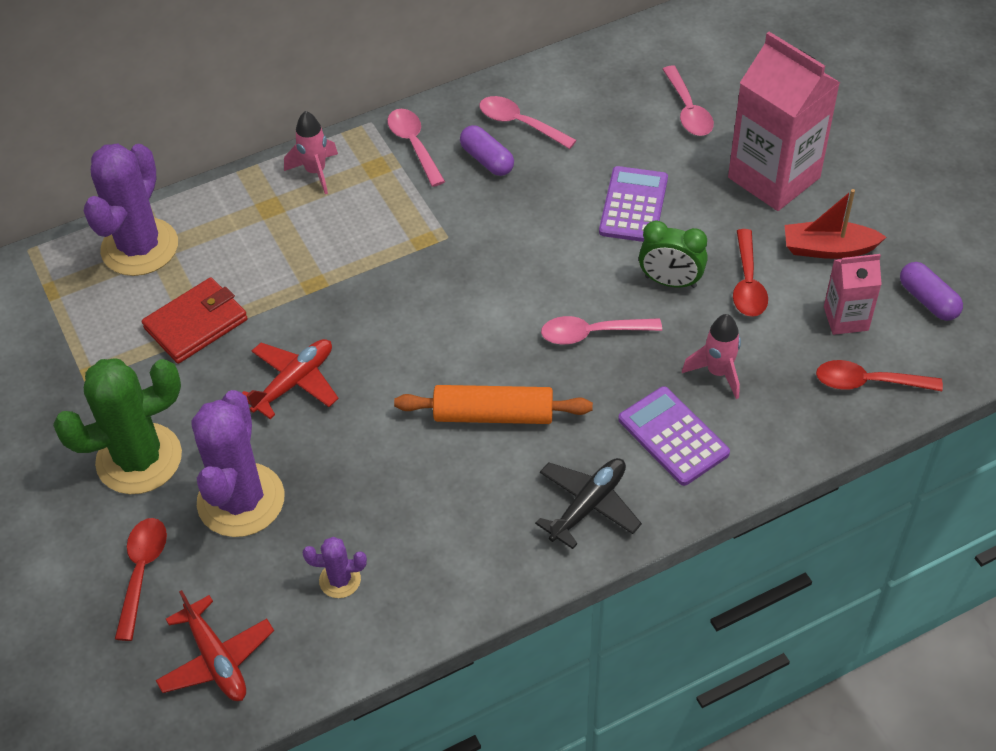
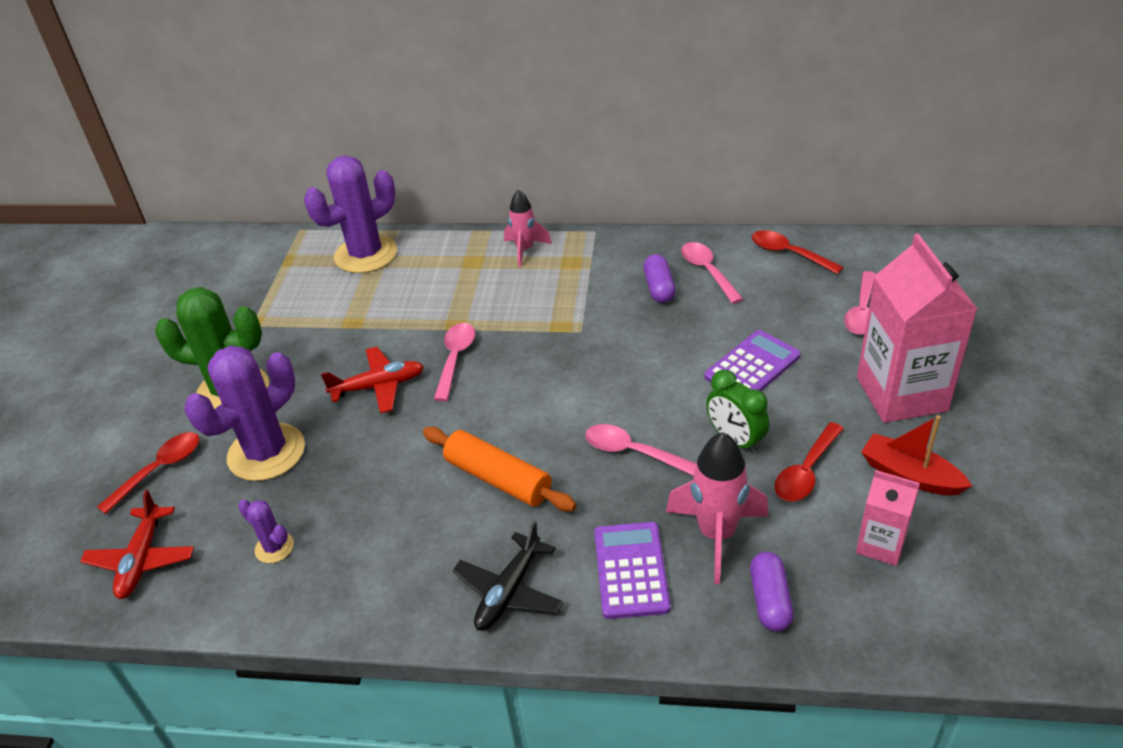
camera: 35 degrees right, 10 degrees down
(196, 324) = (353, 318): red wallet -> none
(414, 145) = (612, 257): pink spoon -> pink spoon (455, 359)
(588, 505) = (509, 591): black plane -> black plane turned 135 degrees clockwise
(718, 372) = (716, 535): pink rocket -> pink rocket, size x1.54
(868, 382) = (859, 614): red spoon -> red spoon (788, 253)
(928, 300) = (983, 566): purple capsule -> purple capsule (769, 600)

